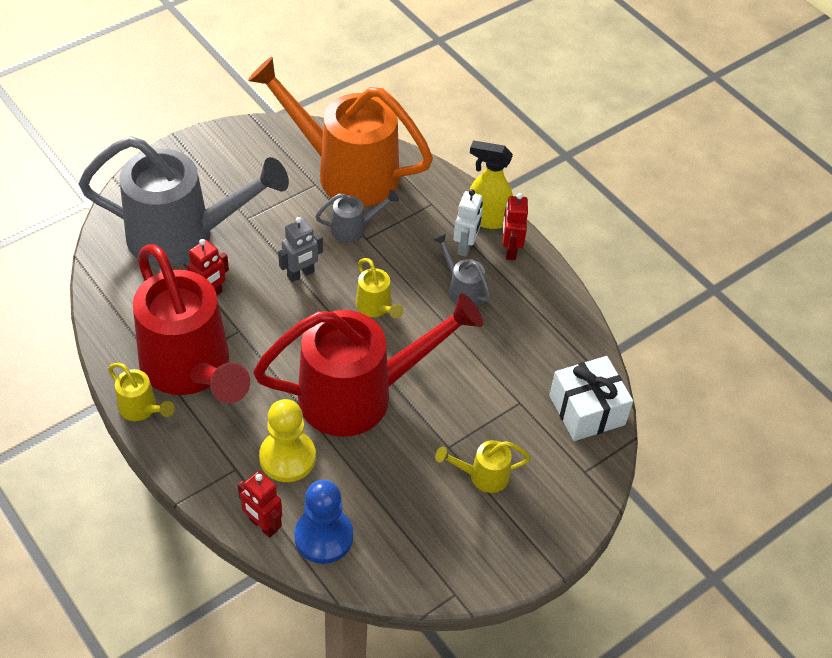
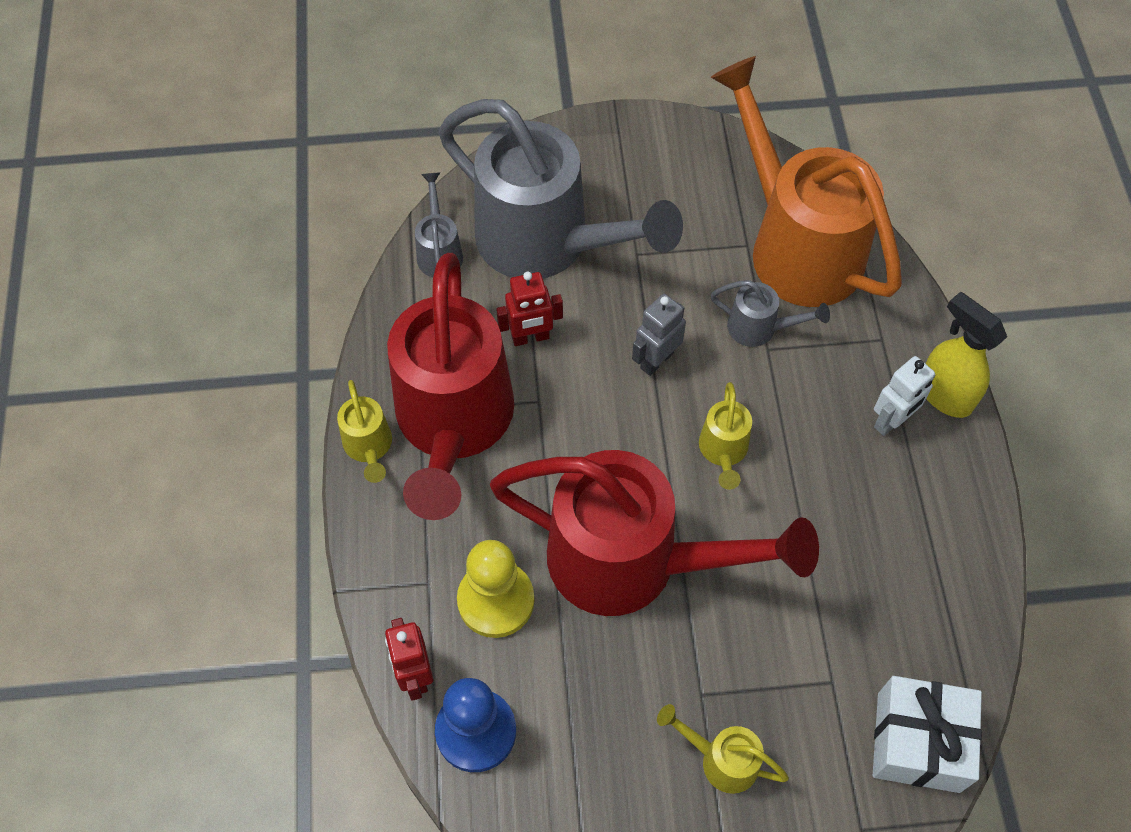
camera: 35 degrees right, 10 degrees up
(301, 274) = (656, 360): grey robot -> grey robot turned 135 degrees clockwise
(462, 289) = (850, 481): grey watering can -> grey watering can (439, 251)
(510, 250) = (949, 455): red robot -> none

